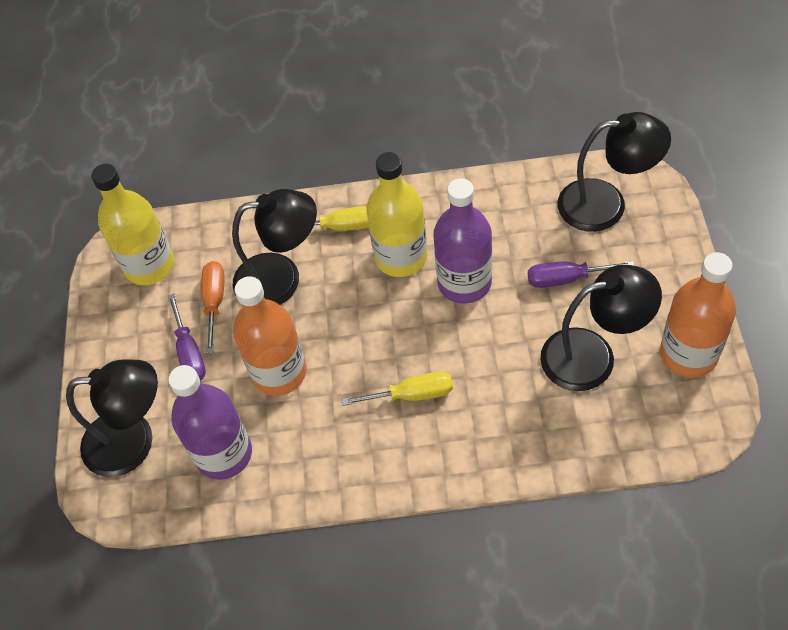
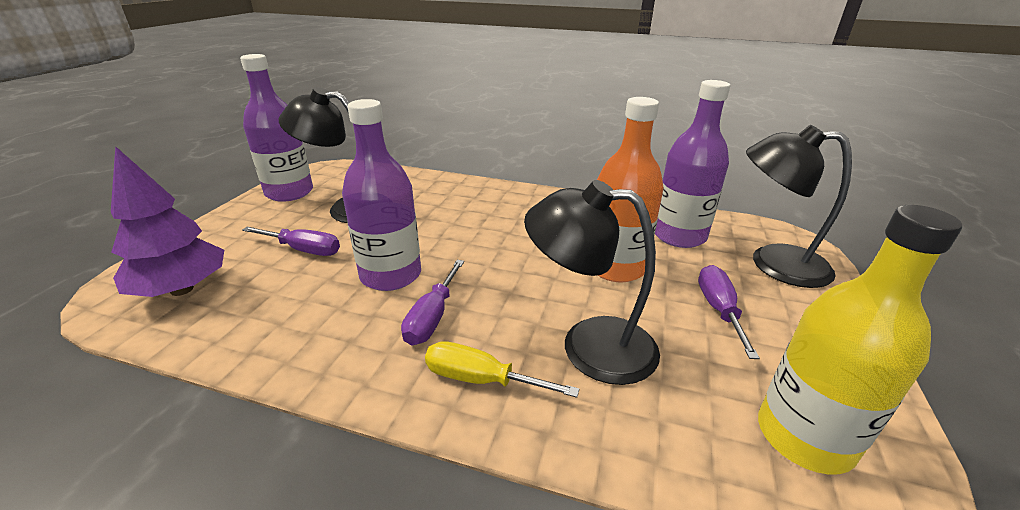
camera: 165 degrees left, 25 degrees down
(215, 302) = (686, 349): orange screwdriver -> none
(401, 257) = (432, 317): yellow bottle -> purple screwdriver
(412, 395) = (501, 225): yellow screwdriver -> none
(606, 204) = (182, 289): black lamp -> purple tree
(688, 354) = (289, 192): orange bottle -> purple bottle

